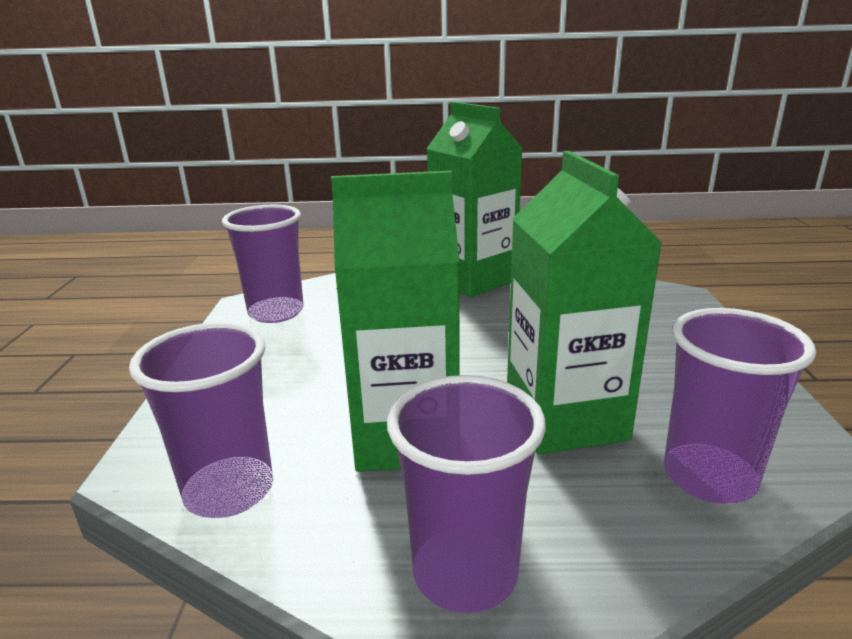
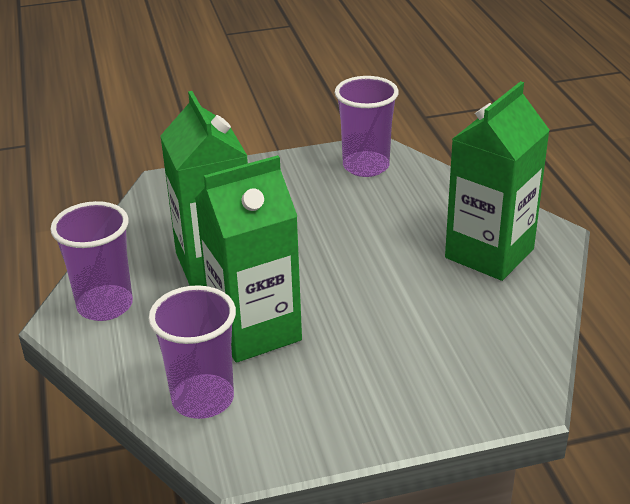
camera: 75 degrees right, 10 degrees up
(229, 490) = (152, 215): purple cup -> none

